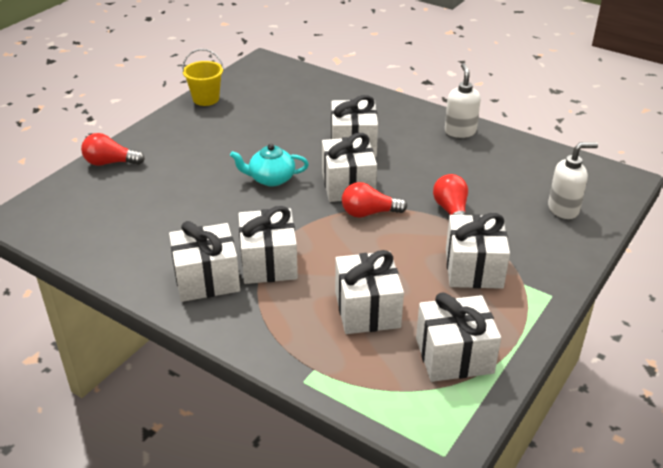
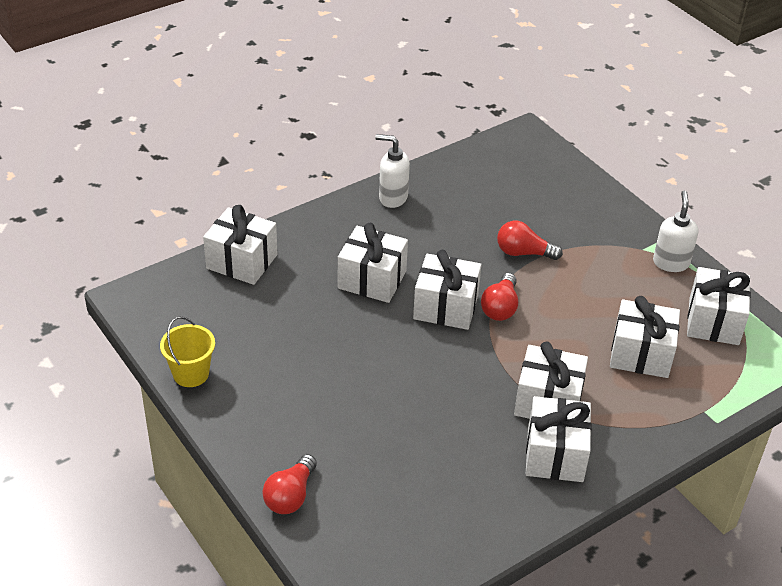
camera: 70 degrees left, 5 degrees up
(271, 179) = (403, 361): turquoise teapot -> none
(473, 268) = (611, 270): white gift -> white gift (242, 261)
(563, 209) = (552, 186): white soap dispenser -> white soap dispenser (670, 263)

